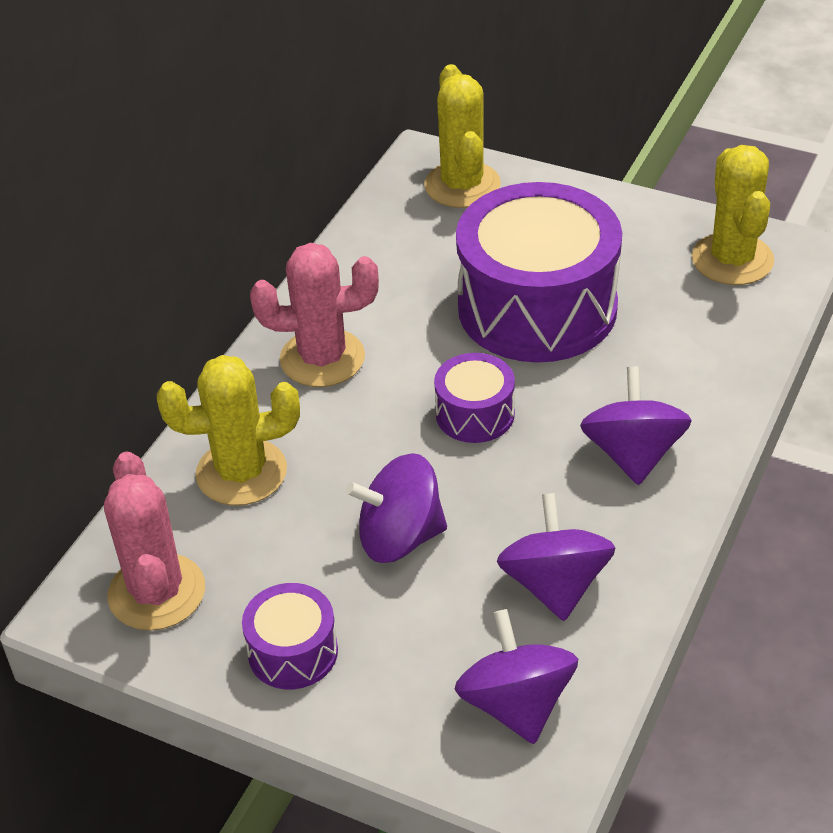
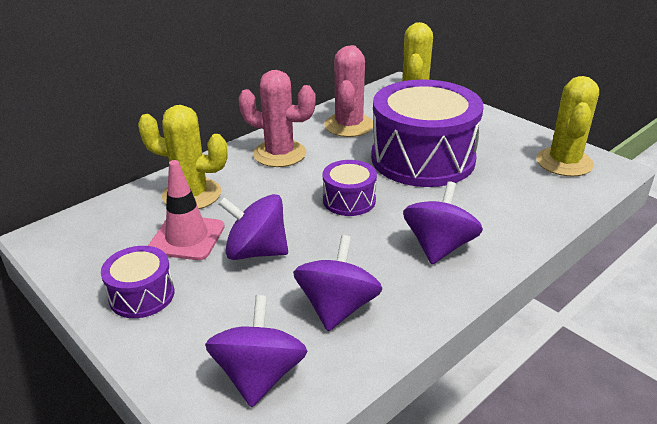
camera: 20 degrees right, 10 degrees down
(157, 592) = (94, 240): pink cactus -> pink cactus (349, 125)
(288, 546) = (187, 238): none -> pink traffic cone

